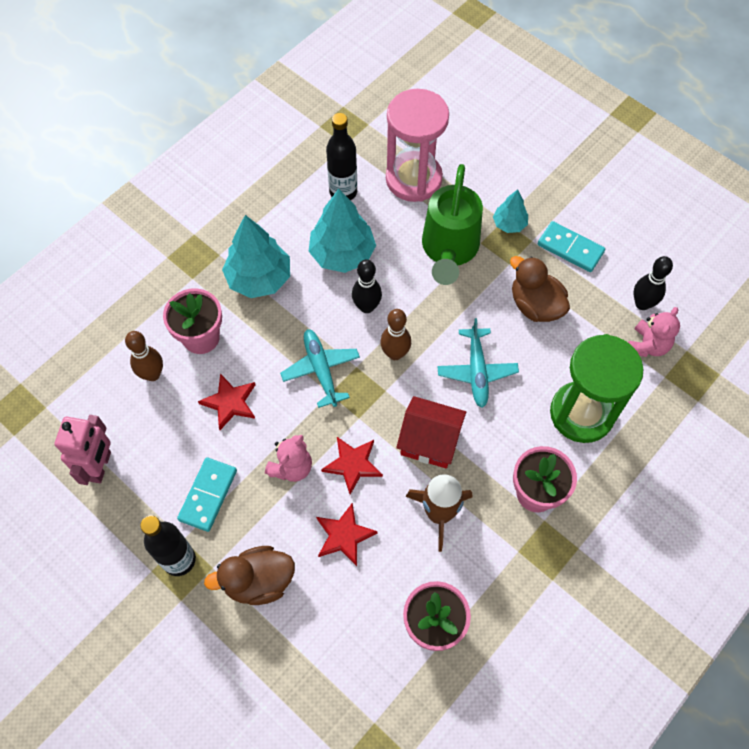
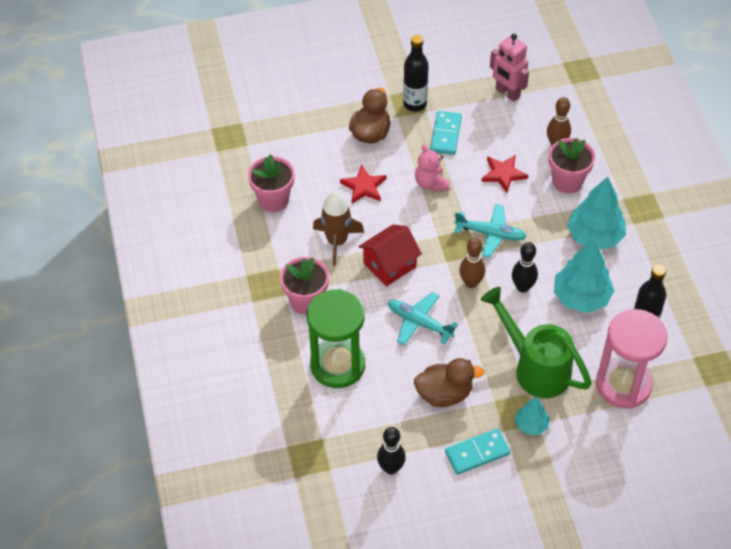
camera: 125 degrees right, 10 degrees down
(208, 495) = (446, 134): turquoise domino -> turquoise domino turned 45 degrees clockwise
(352, 464) = (407, 215): red star -> none
(647, 345) = (354, 445): pink teddy bear -> none

